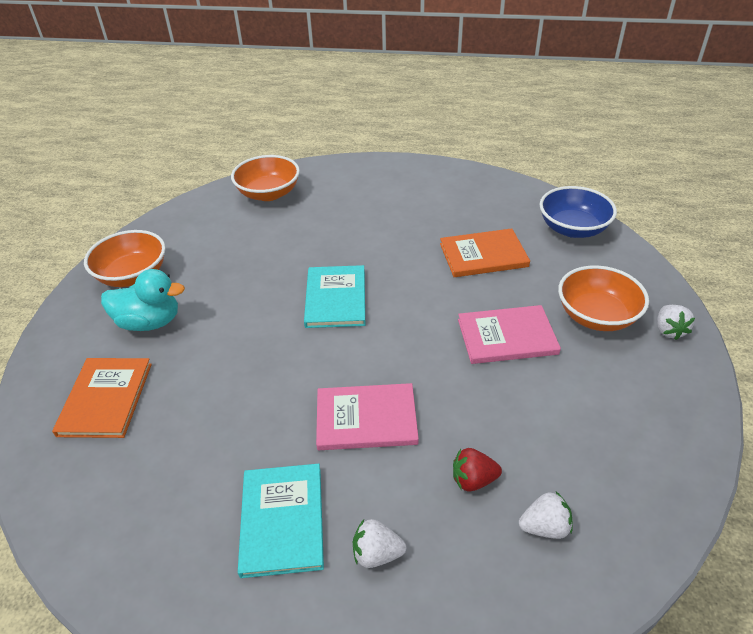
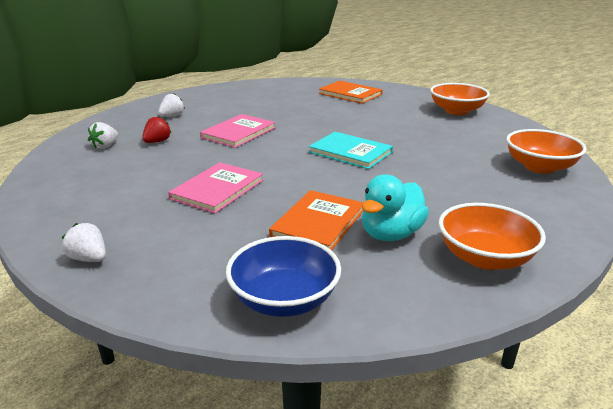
camera: 125 degrees right, 15 degrees down
(149, 322) = (400, 108): turquoise duck -> turquoise duck (391, 234)
(282, 520) = (221, 107): turquoise book -> none
(596, 316) = (165, 234): orange bowl -> orange bowl (484, 258)

